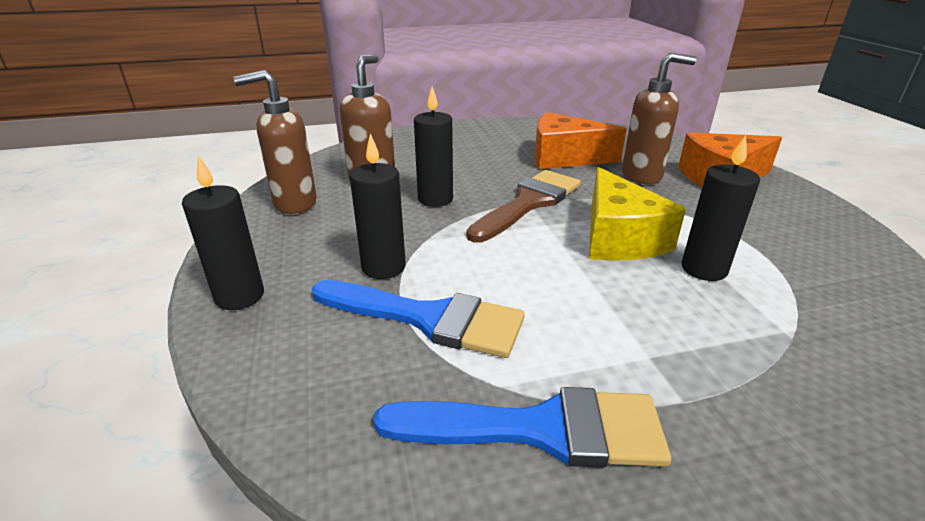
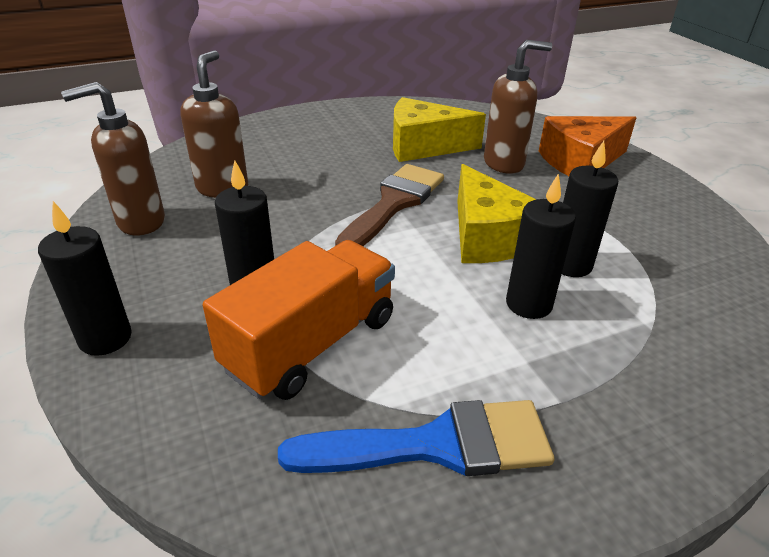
camera: 10 degrees left, 5 degrees up
(428, 319) = (311, 344): blue brush -> orange truck
(435, 199) = (295, 205): black candle -> black candle (529, 304)
(564, 157) = (423, 146): orange cheese -> yellow cheese

